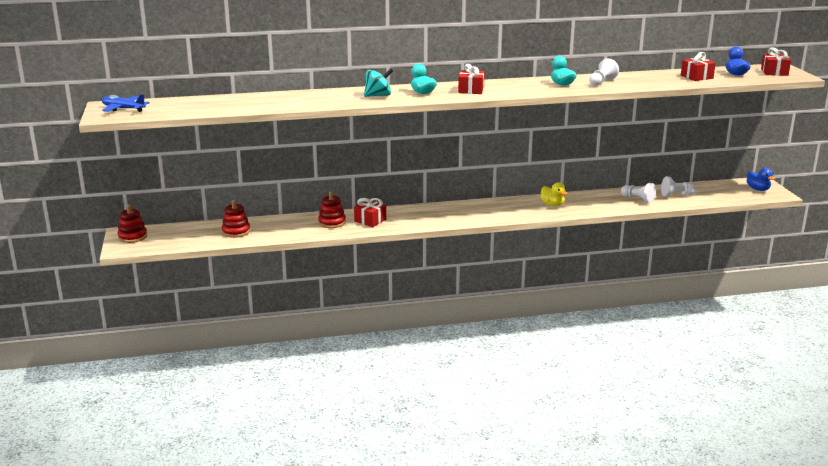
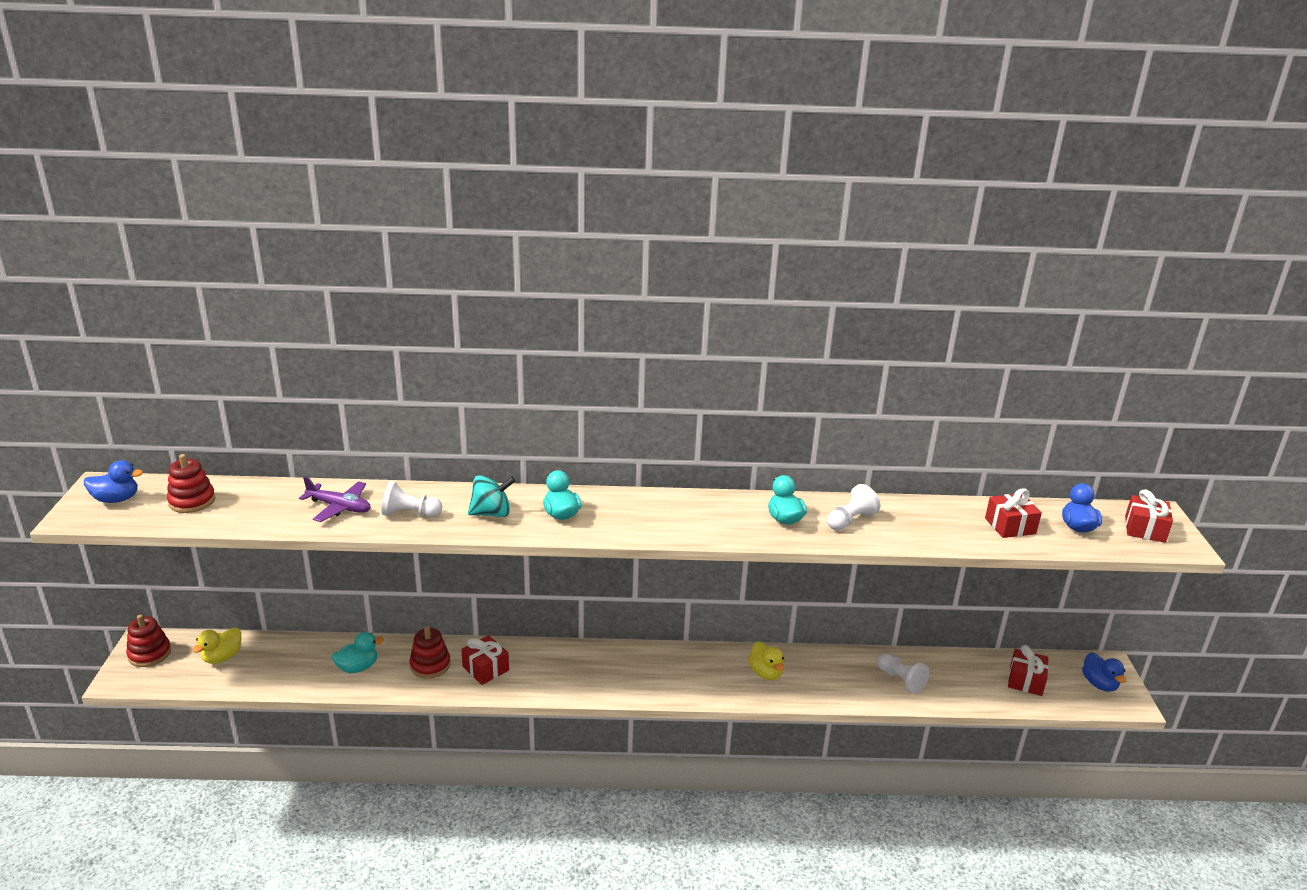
camera: 10 degrees right, 5 degrees up
(123, 109) = (116, 499): blue plane -> blue duck
(185, 233) = (222, 657): none -> yellow duck
(236, 232) = (290, 665): red stacking toy -> red stacking toy (192, 501)
(277, 101) = (339, 507): none -> purple plane
(283, 228) = (358, 667): none -> turquoise duck
(471, 90) = (637, 516): red gift -> red gift (1025, 681)
(676, 195) = (964, 678): white pawn -> white pawn (410, 514)

